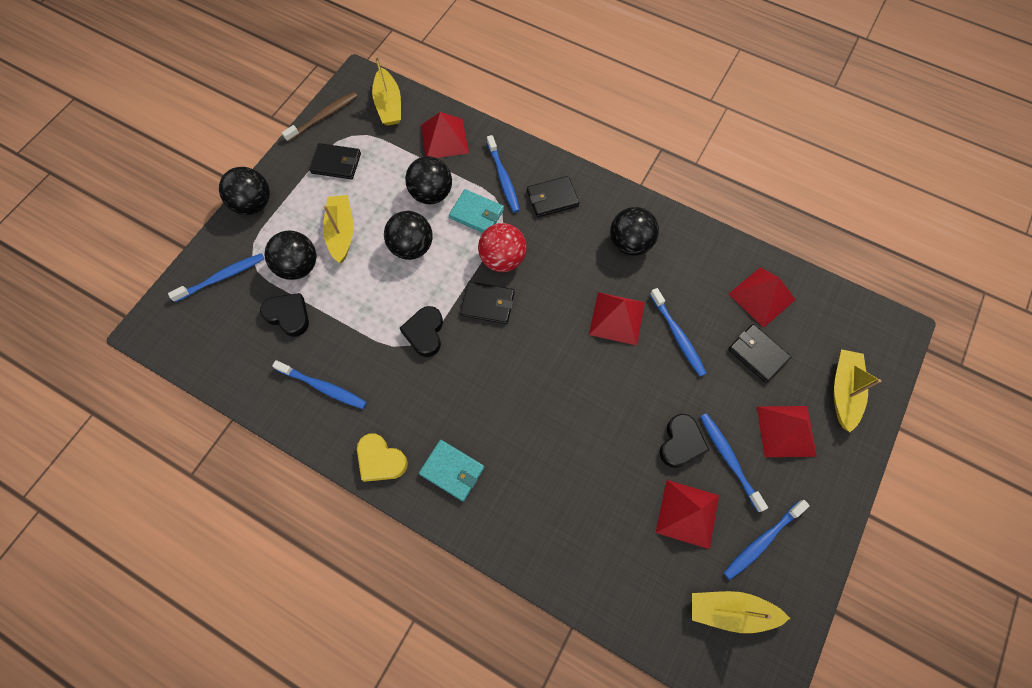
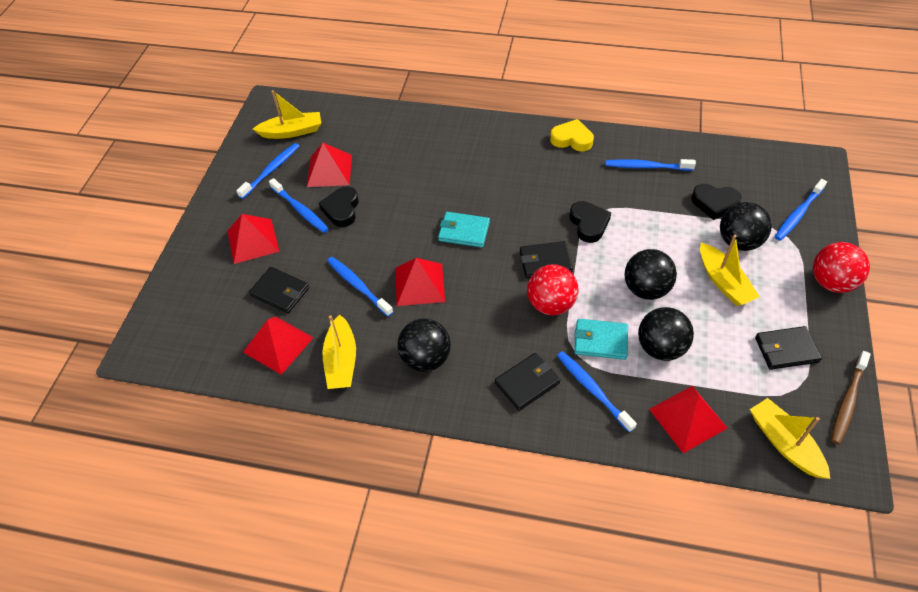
camera: 165 degrees right, 15 degrees down
(254, 204) = (831, 282): black ball -> red ball
(452, 471) = (515, 147): turquoise wallet -> turquoise wallet (464, 231)
(843, 391) = (199, 284): yellow boat -> yellow boat (341, 361)

